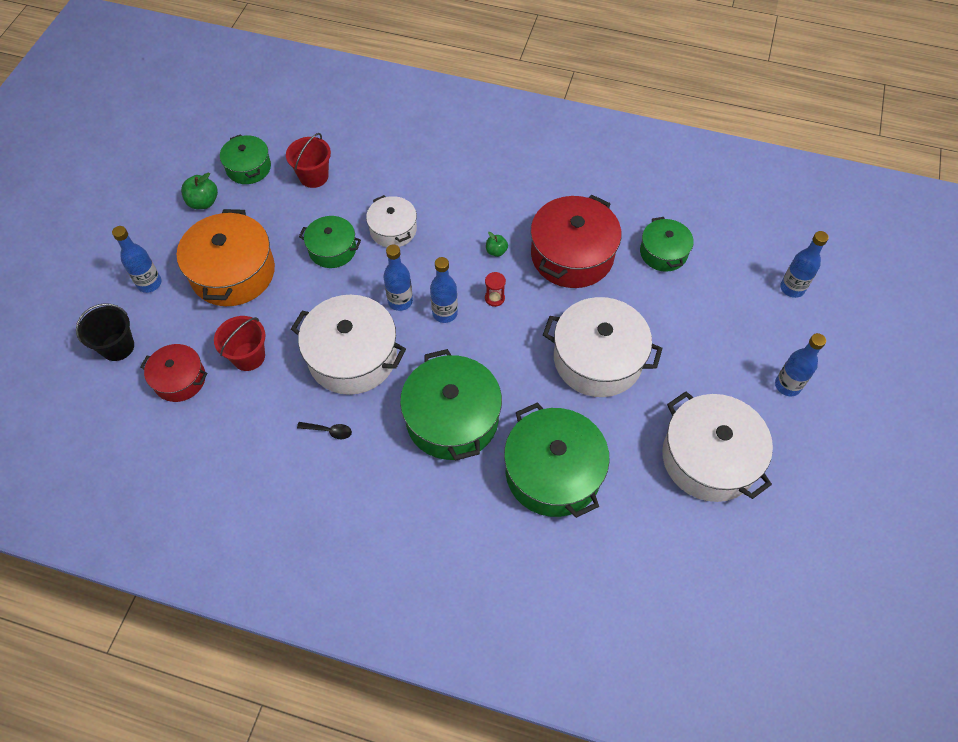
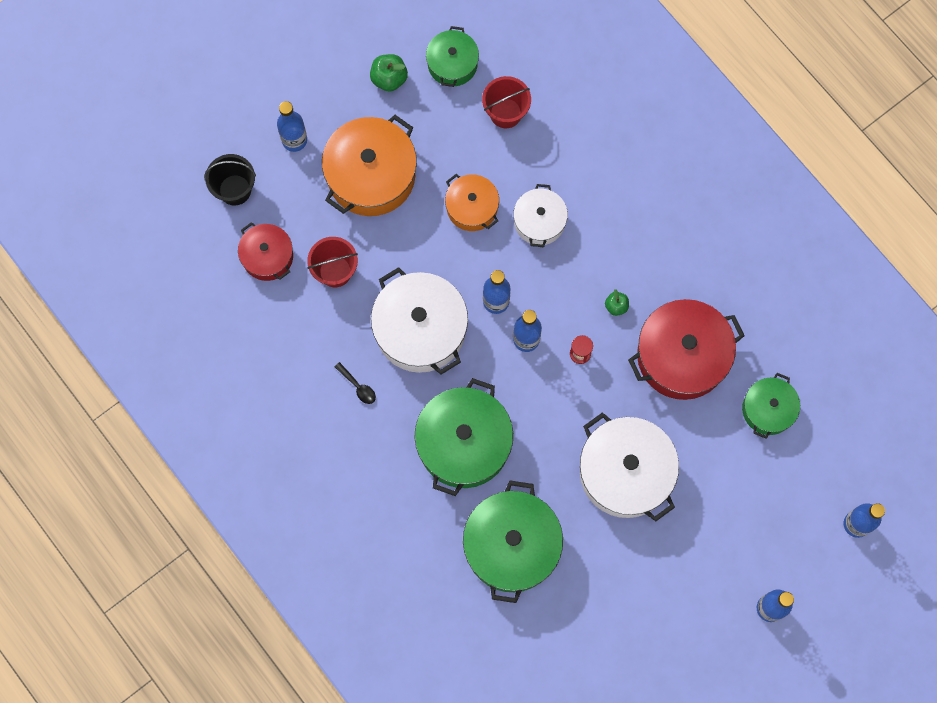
camera: 35 degrees right, 15 degrees up
(332, 249) = (472, 207): green pot -> orange pot
(709, 458) = (648, 622): white pot -> none

